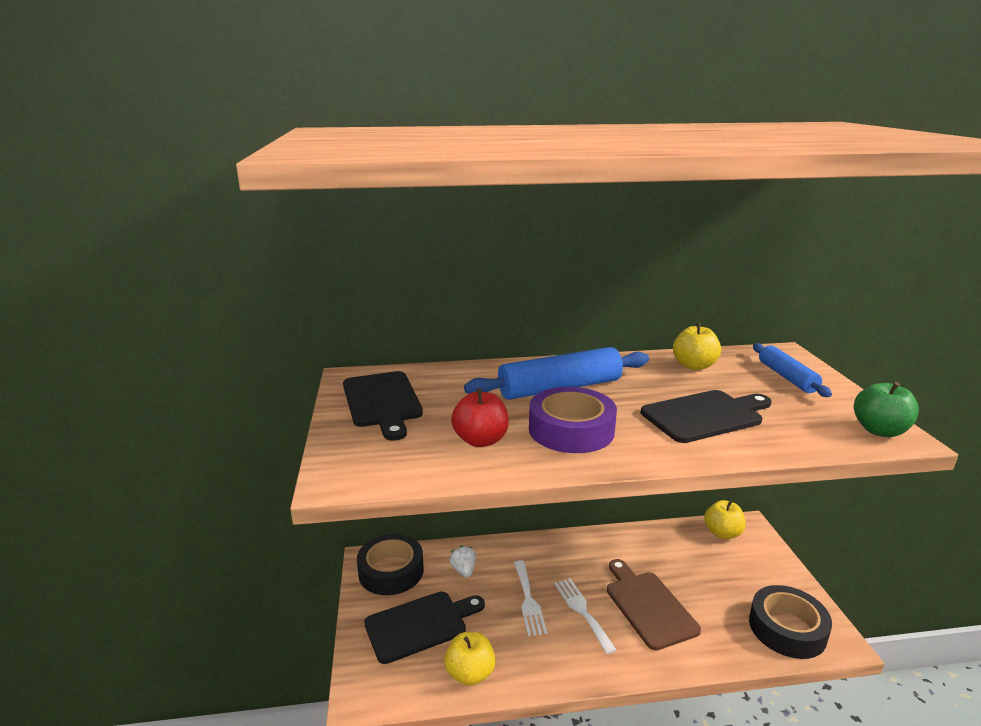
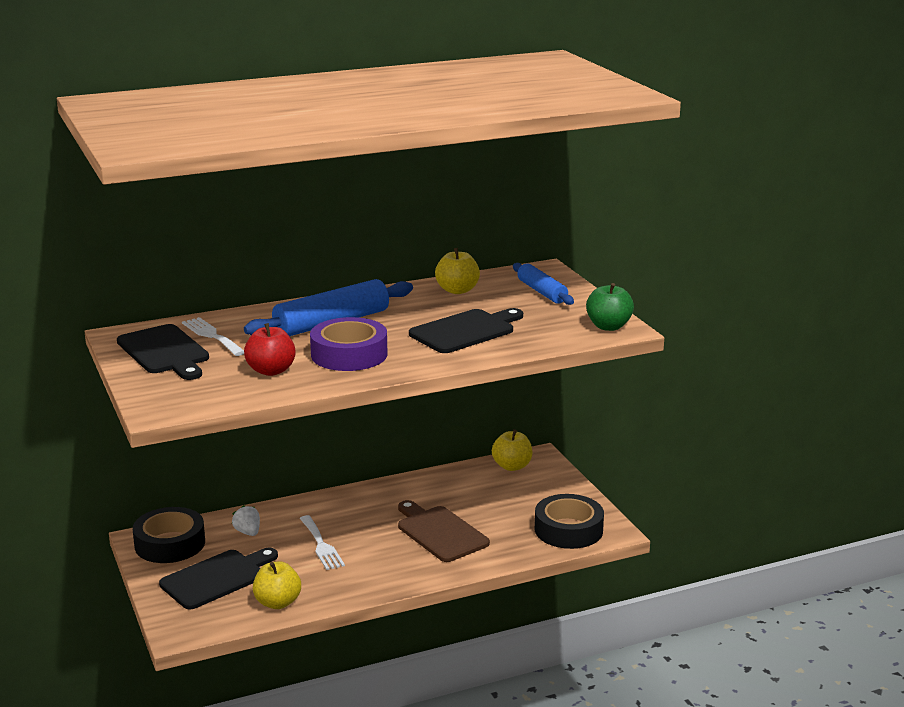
camera: 15 degrees left, 0 degrees up
(582, 611) = (376, 545): white fork -> white fork (212, 336)

